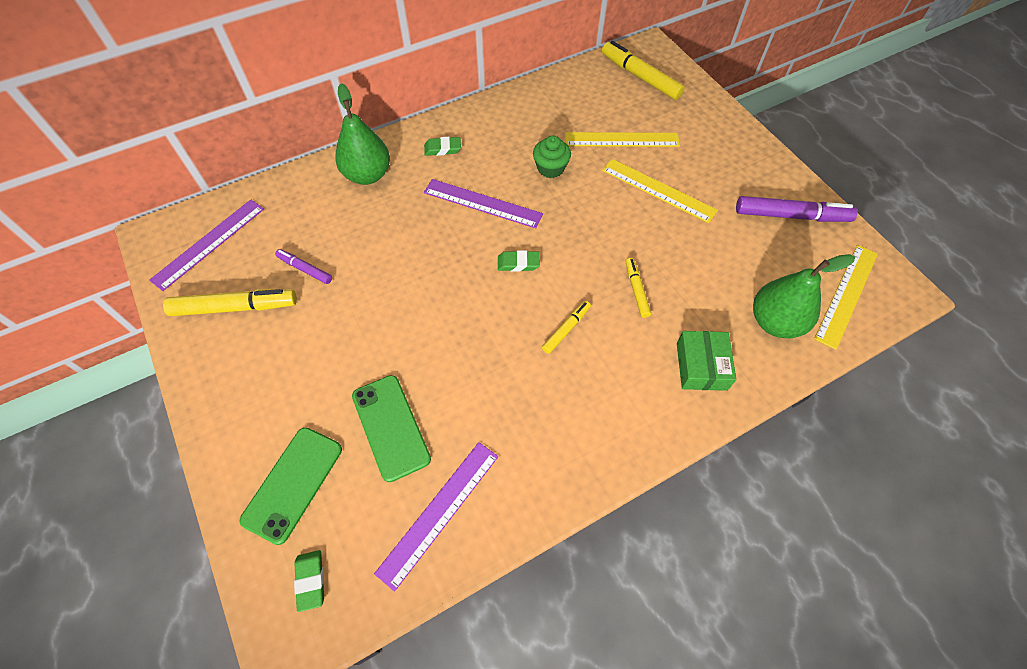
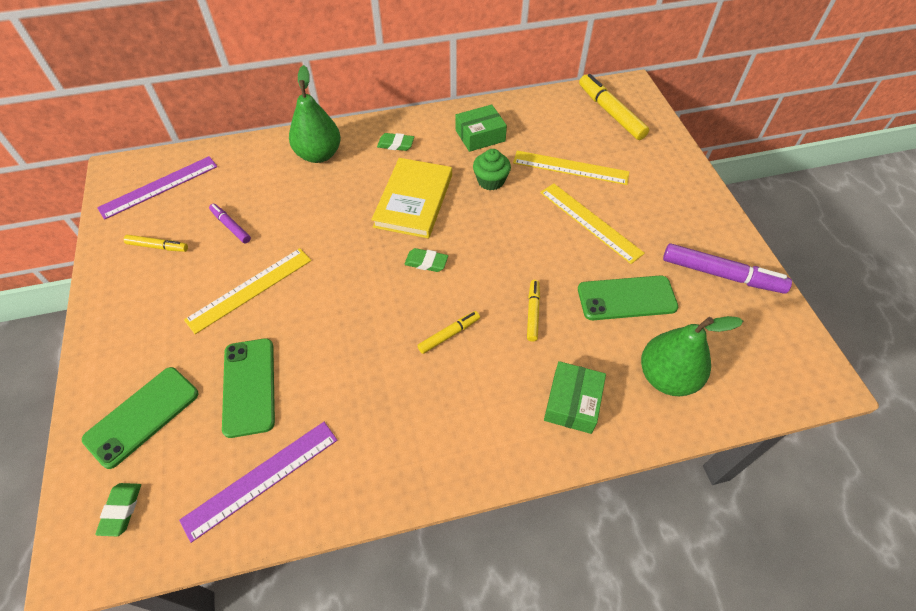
camera: 15 degrees right, 5 degrees down
(235, 307) = (158, 246): yellow marker -> yellow marker, size x0.55
(482, 203) = (413, 200): purple ruler -> yellow book
(523, 124) = (480, 135): none -> green box
(716, 257) = (626, 298): none -> green phone
(846, 295) = (755, 367): yellow ruler -> yellow ruler (250, 289)

